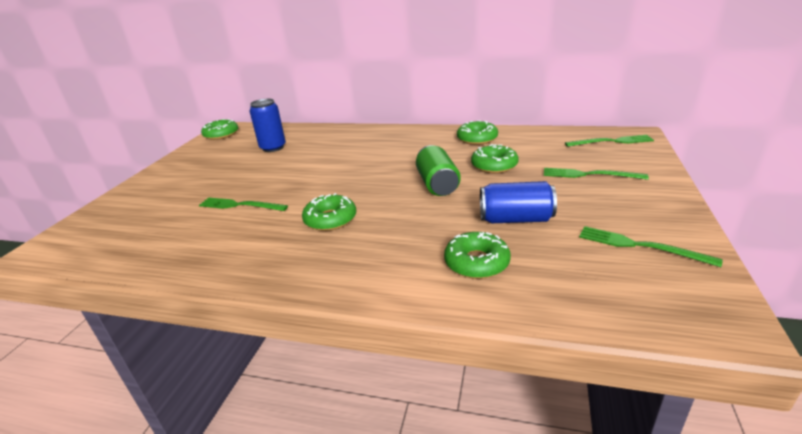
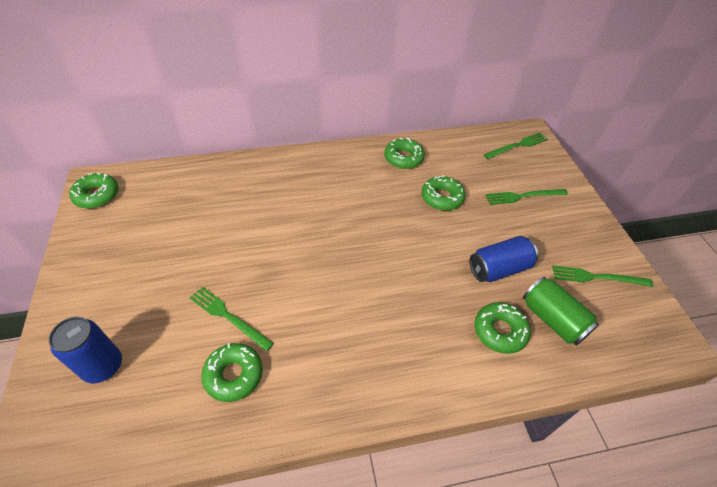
camera: 30 degrees left, 20 degrees up
(240, 205) = (228, 317): green fork -> green fork turned 45 degrees clockwise
(273, 148) = (190, 210): blue can -> blue can (103, 366)
(330, 219) = (342, 312): green donut -> green donut (234, 375)
(437, 184) = (409, 236): green can -> green can (552, 319)

